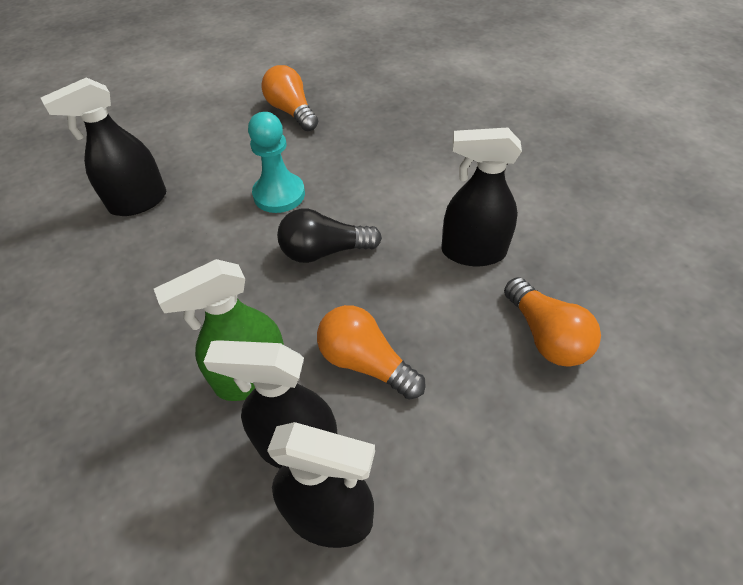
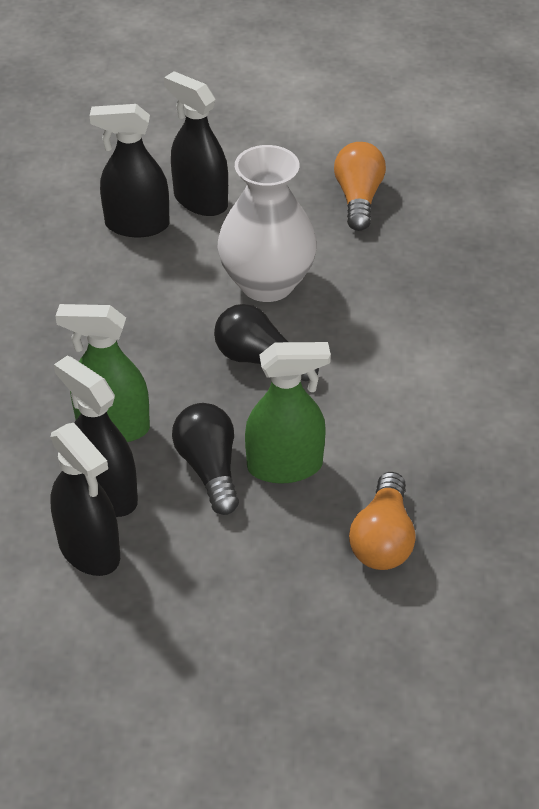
camera: 35 degrees right, 5 degrees down
(279, 194) = (267, 283): turquoise pawn -> white vase
(365, 362) = (209, 468): orange light bulb -> black light bulb
(421, 323) = (285, 466): none -> green spray bottle
(473, 252) = (395, 436): black spray bottle -> black spray bottle (200, 201)

